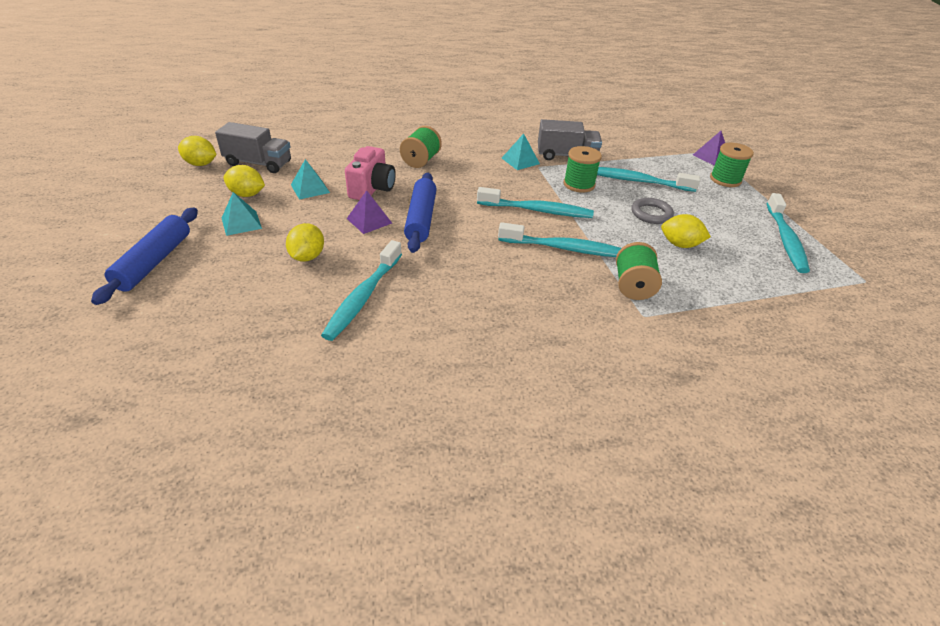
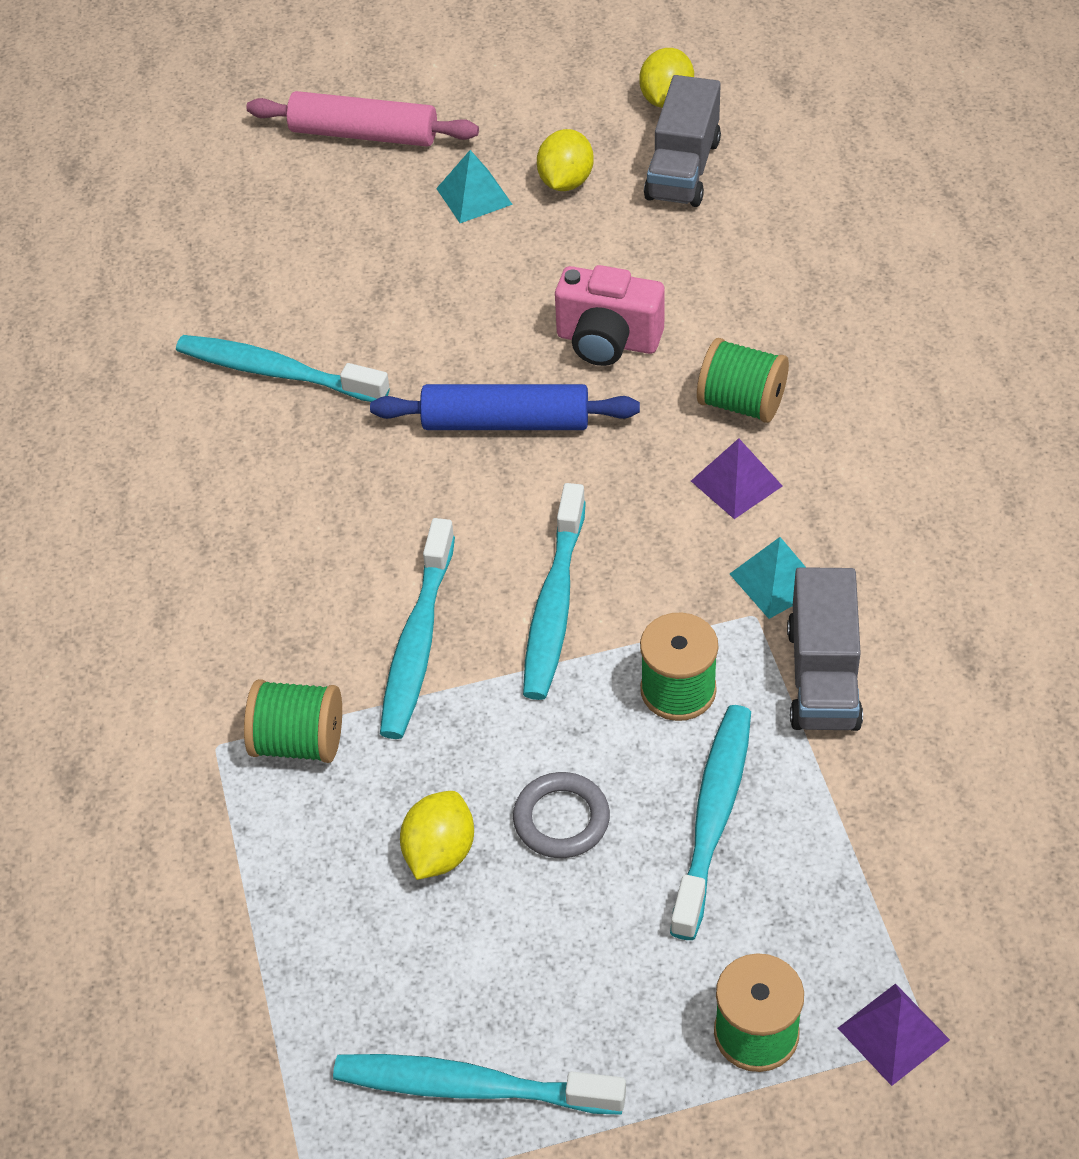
camera: 95 degrees right, 10 degrees up
(154, 262) = (363, 134): blue rolling pin -> pink rolling pin
(307, 257) = (381, 292): yellow lemon -> none
(310, 188) = (597, 255): turquoise pyramid -> none
(369, 221) = (493, 351): purple pyramid -> purple pyramid (736, 483)

